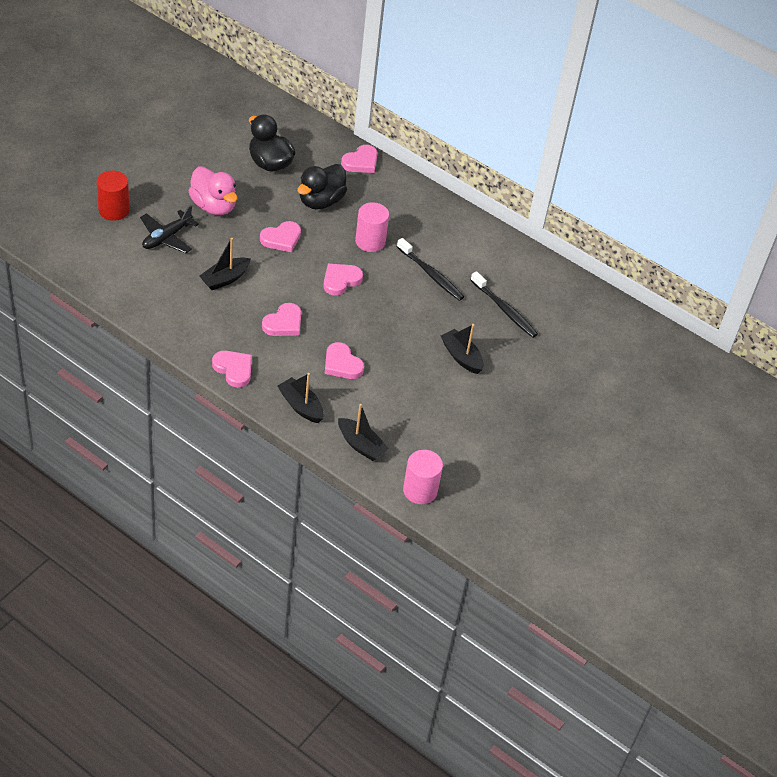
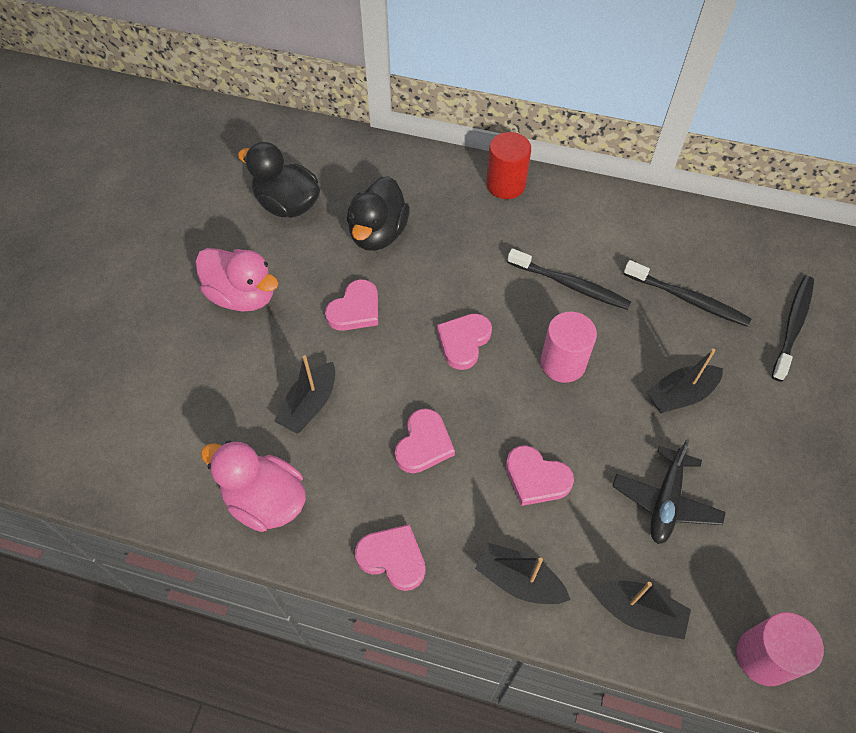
camera: 15 degrees left, 10 degrees up
(114, 210) = (106, 357): red cylinder -> red cylinder (505, 185)
(167, 237) = (199, 371): black plane -> black plane (665, 501)
(174, 316) = (265, 500): none -> pink duck
(361, 162) = (399, 160): pink heart -> none
(370, 241) = (470, 267): pink cylinder -> pink cylinder (563, 363)
(461, 357) = (680, 395): black boat -> black boat turned 60 degrees counterclockwise
(564, 349) = (793, 326): none -> black toothbrush

